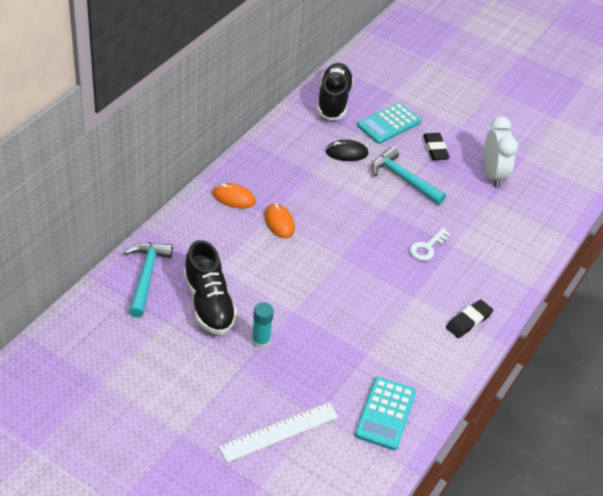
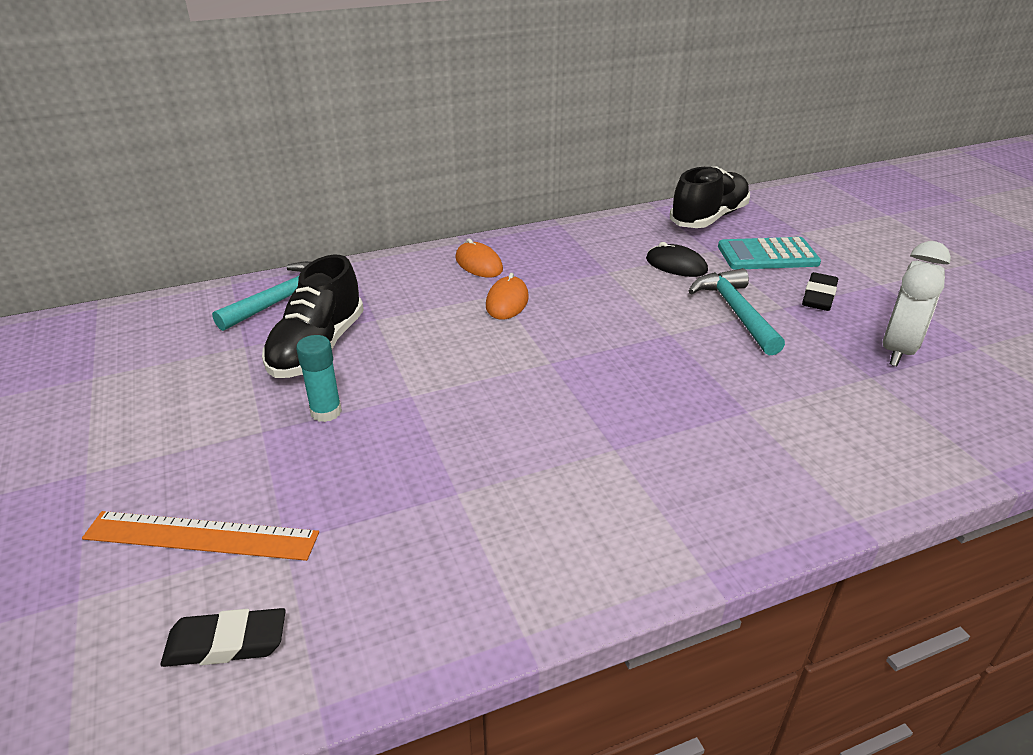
camera: 40 degrees right, 10 degrees down
(279, 432) = (201, 536): white ruler -> orange ruler
(385, 413) = (386, 595): turquoise calculator -> none
(427, 247) = (699, 397): white key -> none
(468, 321) = (680, 523): black eraser -> black eraser (226, 643)

